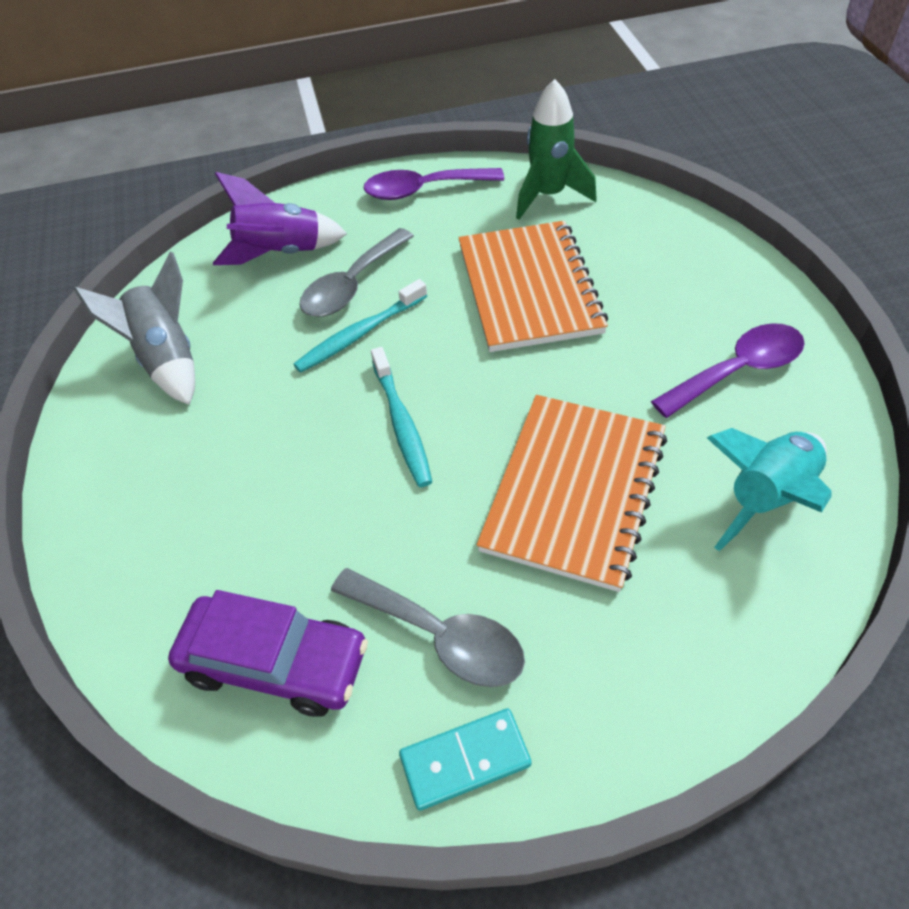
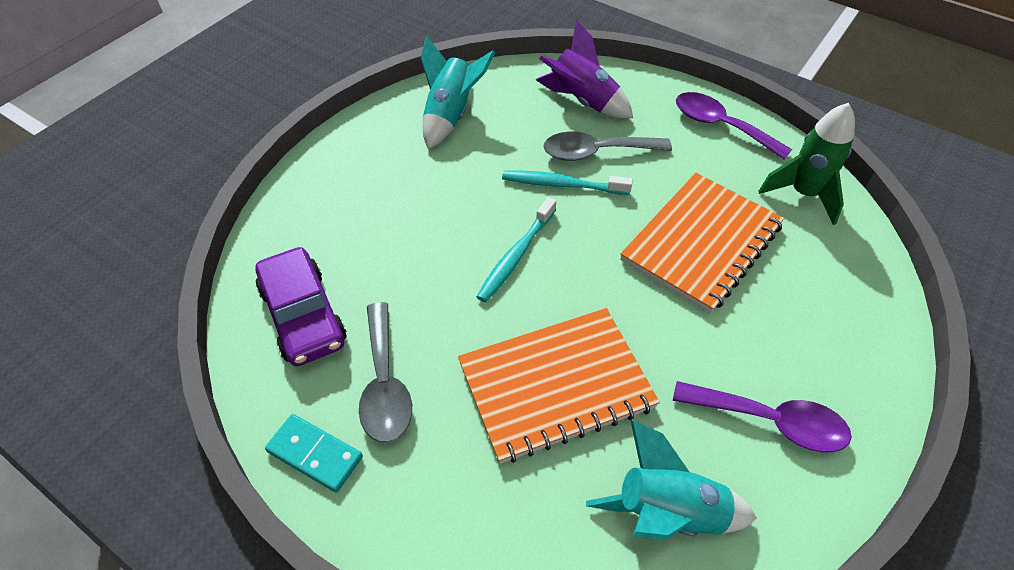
camera: 45 degrees right, 0 degrees up
(167, 358) = (451, 115): grey rocket -> turquoise rocket

